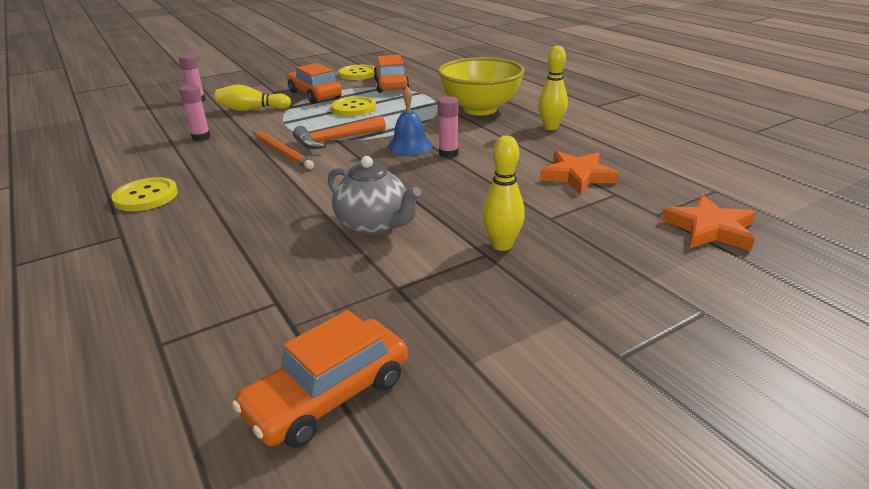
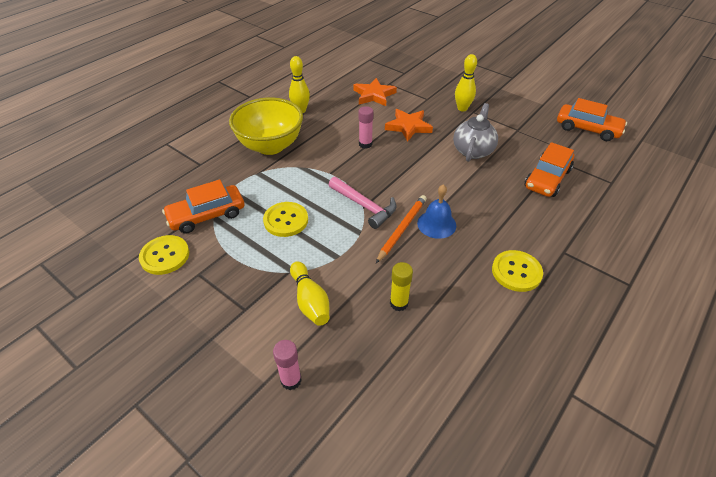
camera: 110 degrees left, 15 degrees up
(201, 137) = (399, 303): pink glue stick -> yellow glue stick
(315, 95) = (249, 266): orange car -> orange car (547, 178)
(336, 140) = (364, 206): orange hammer -> pink hammer
(410, 146) = (359, 164): blue bell -> blue bell (436, 224)
(709, 229) = (410, 61): orange star -> orange star (408, 127)

